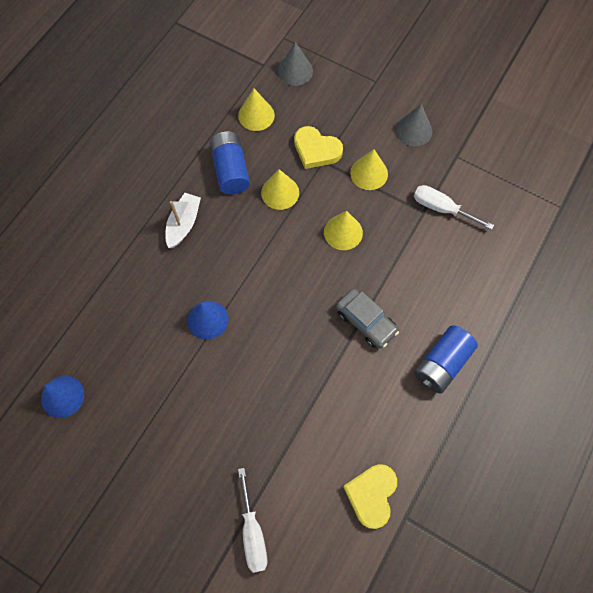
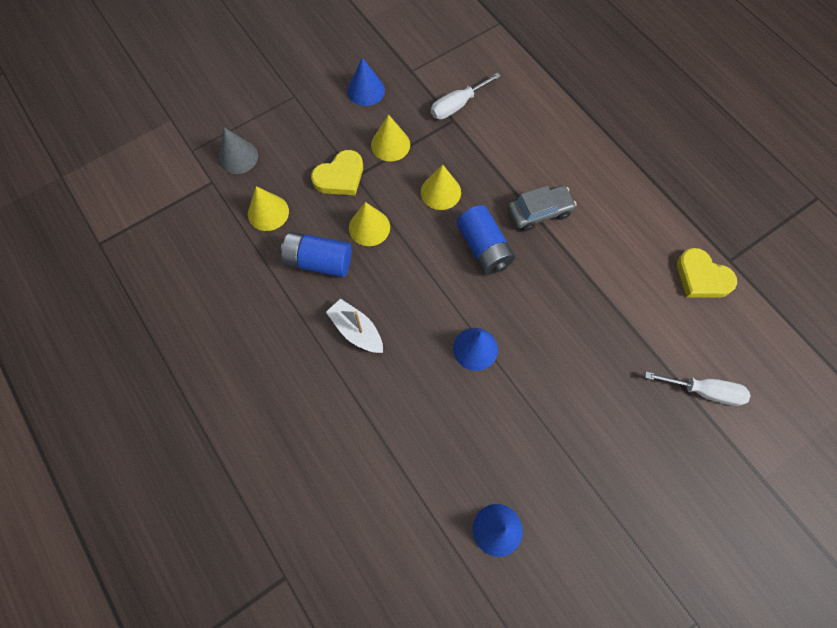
camera: 65 degrees left, 0 degrees up
(413, 130) = (366, 90): grey cone -> blue cone
(442, 364) = (604, 171): blue battery -> blue battery (484, 248)

